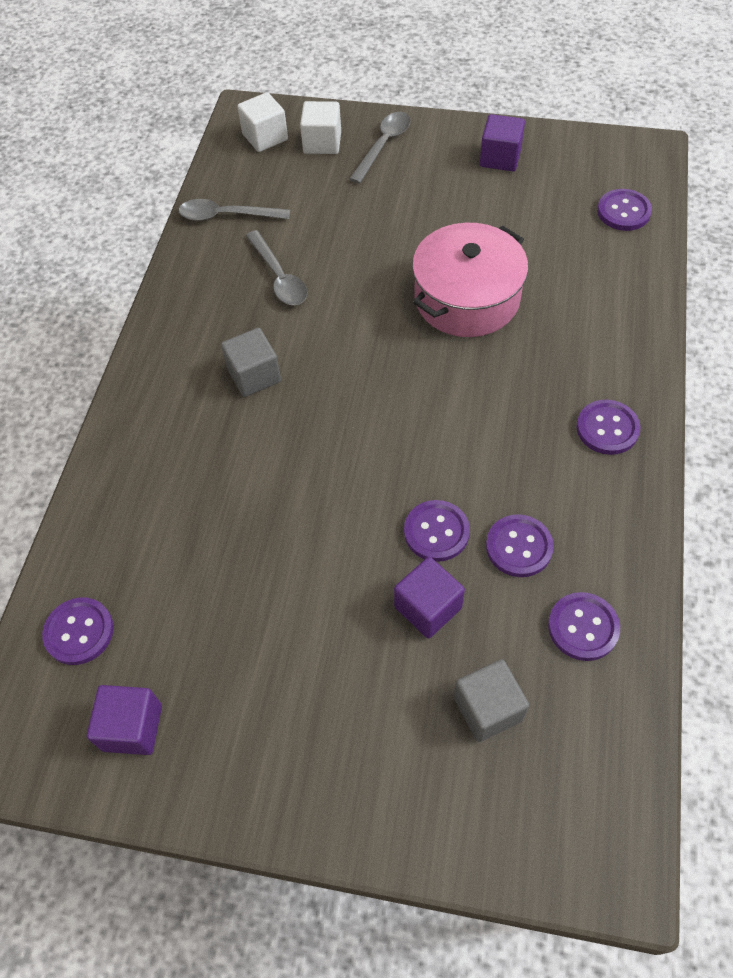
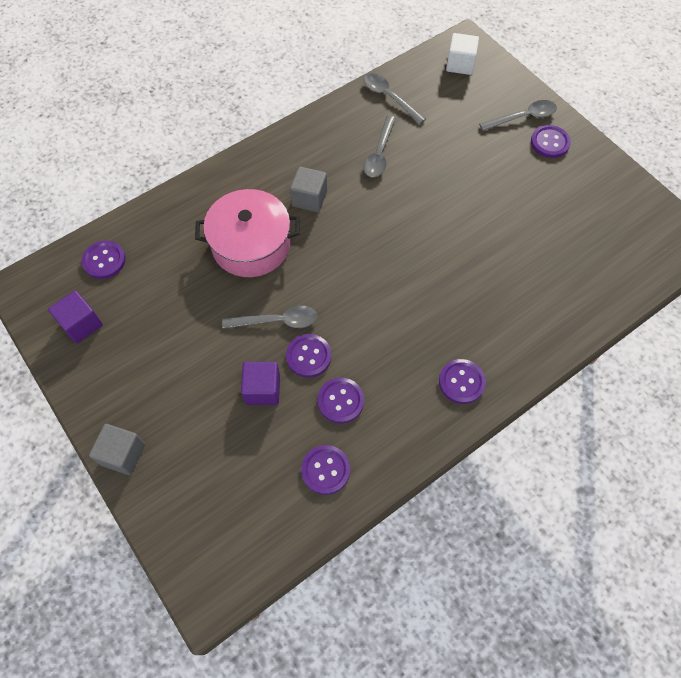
camera: 40 degrees right, 5 degrees up
(322, 143) = (489, 90): white cube -> none
(362, 525) = (277, 321): none -> grey spoon
(467, 298) = (468, 245): pink pot -> pink pot (251, 244)
(488, 708) = (236, 463): grey cube -> grey cube (123, 454)
(500, 158) = (586, 175): purple cube -> none
(623, 211) = (626, 266): purple button -> purple button (549, 143)

